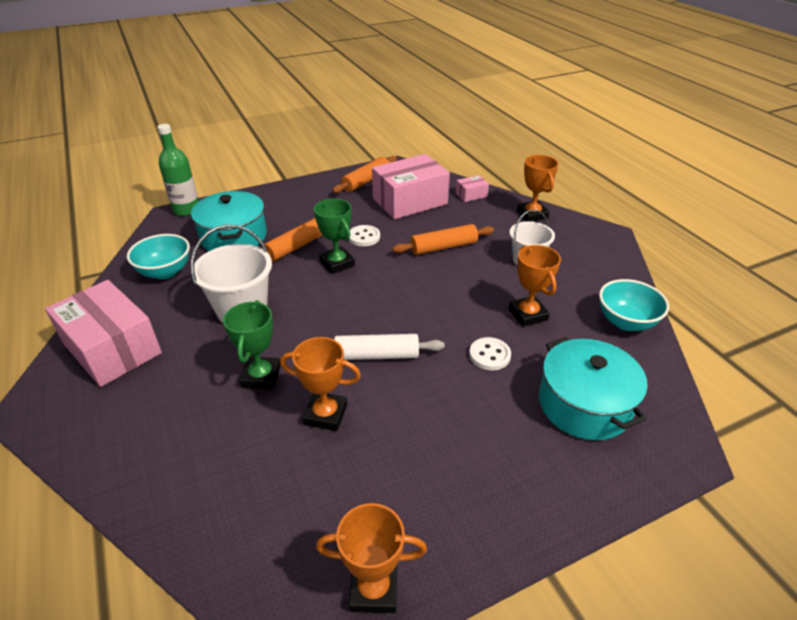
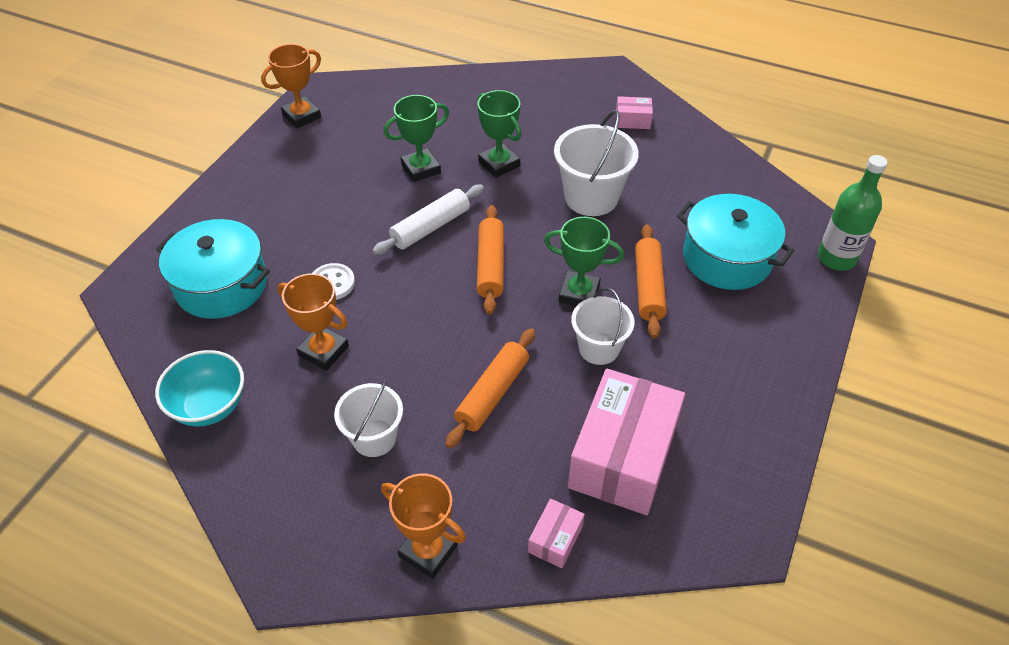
camera: 140 degrees right, 10 degrees up
(112, 348) = (632, 120): pink box -> pink box, size x0.43
(165, 272) = (713, 187): turquoise bowl -> none
(326, 414) = (421, 169): orange trophy -> green trophy
(364, 237) = (599, 348): white button -> white bucket
(366, 181) = (733, 461): orange rolling pin -> orange rolling pin (491, 266)

